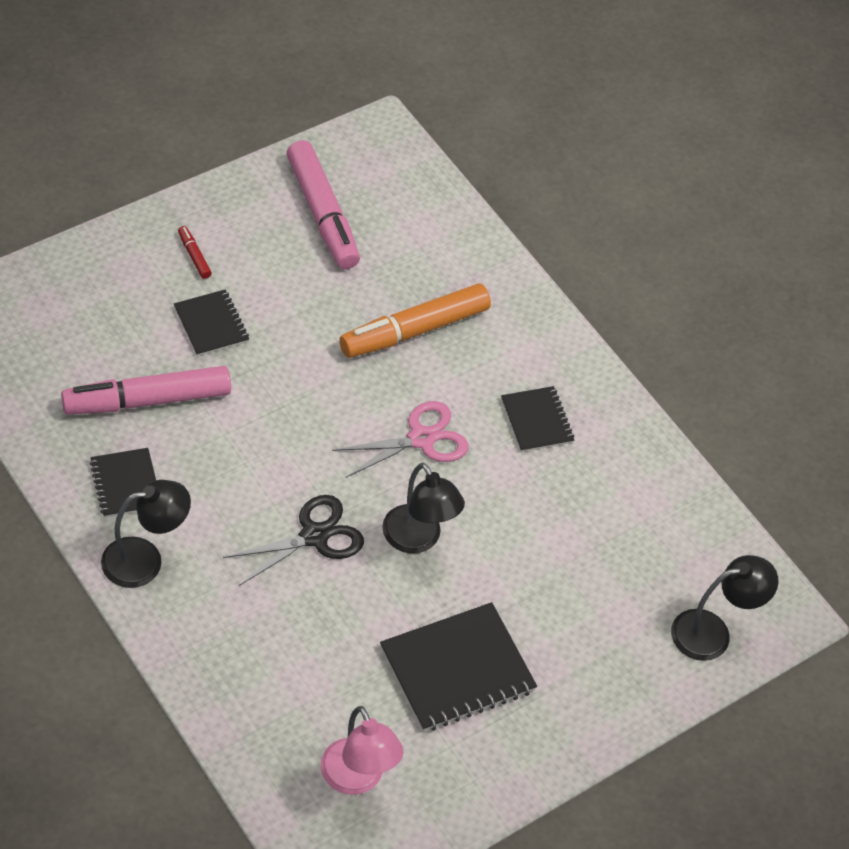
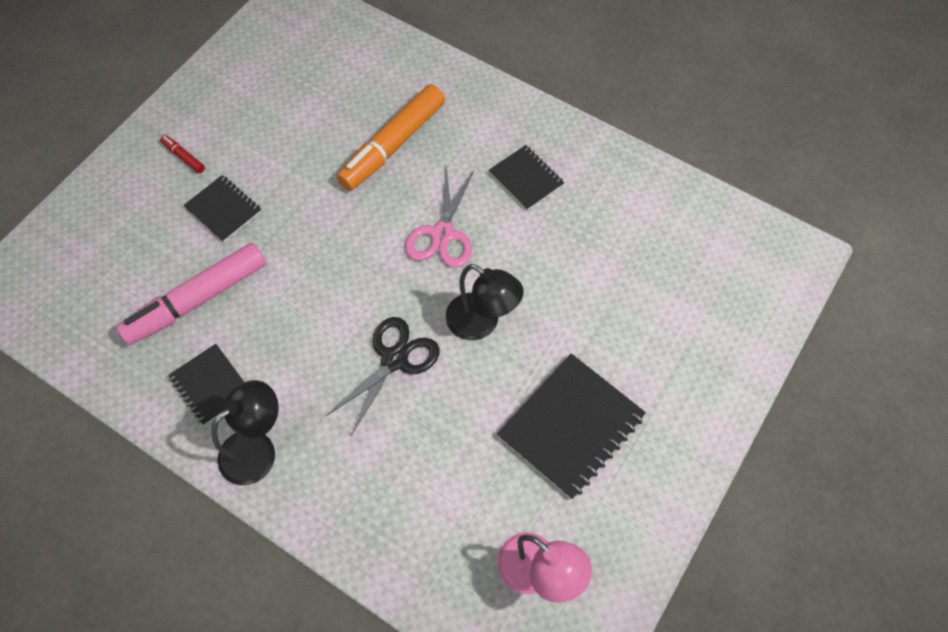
camera: 15 degrees left, 10 degrees up
(322, 214) = (274, 80): pink marker -> none
(421, 439) = (442, 234): pink scissors -> pink scissors turned 150 degrees clockwise
(712, 632) = (753, 297): black lamp -> none

